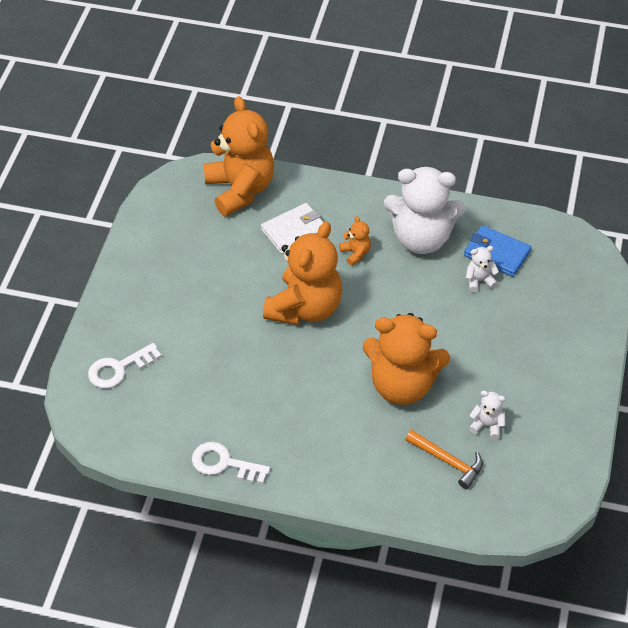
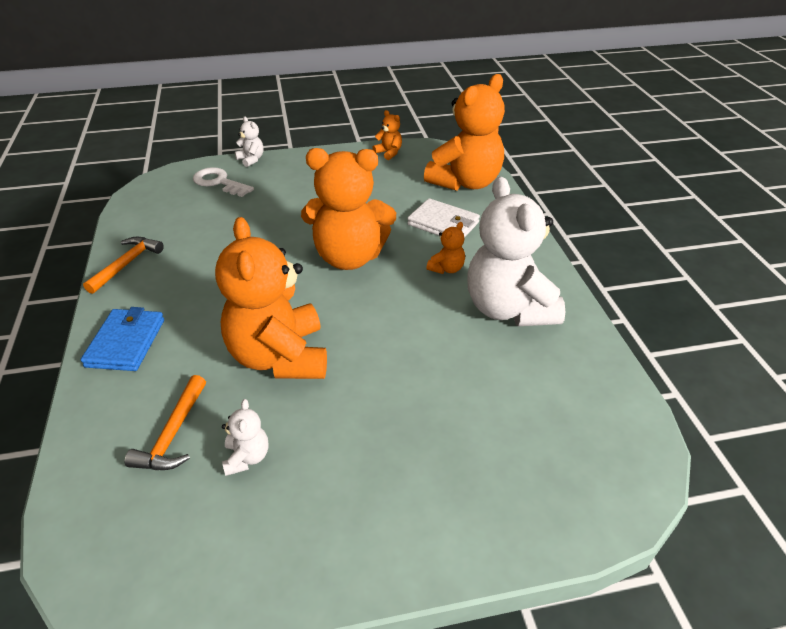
camera: 65 degrees right, 10 degrees down
(149, 222) = (389, 153): none -> orange teddy bear
(224, 463) = (127, 264): white key -> orange hammer
(479, 281) = (485, 377): white teddy bear -> white teddy bear (251, 159)
(496, 253) = (542, 380): blue wallet -> blue wallet (126, 343)

